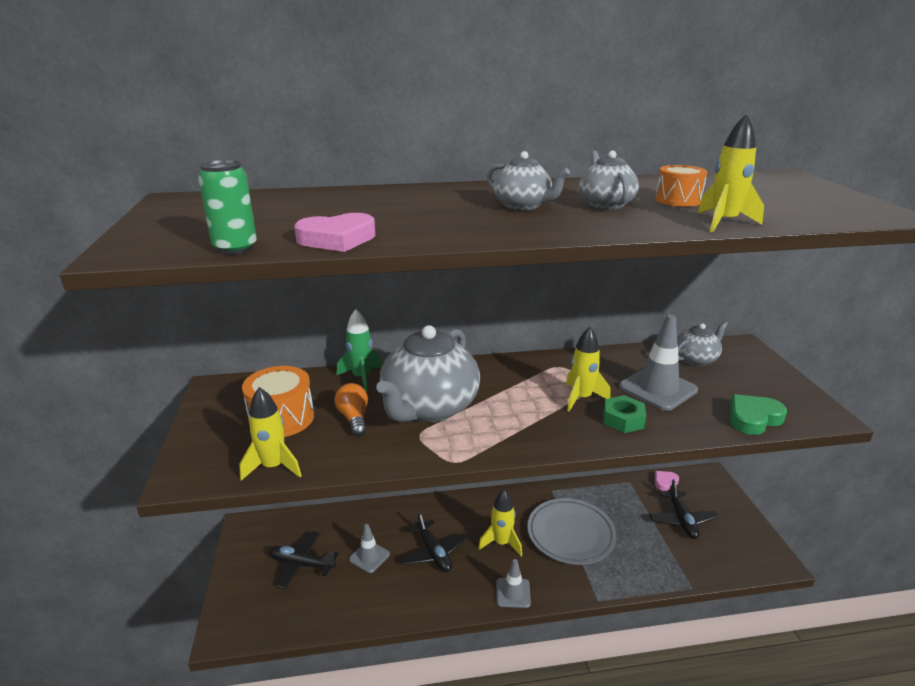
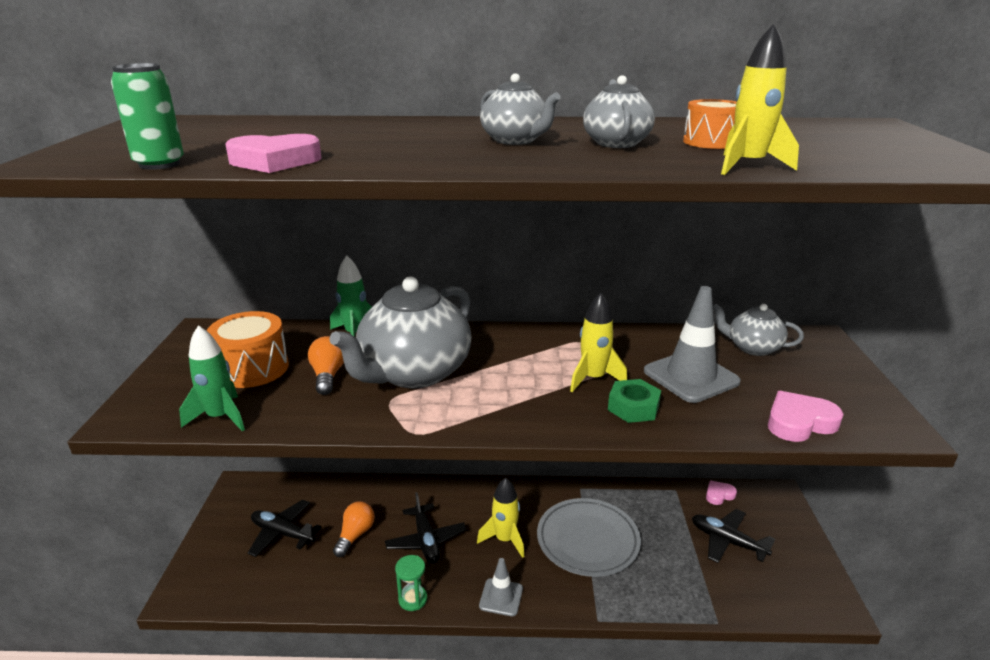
camera: 10 degrees right, 0 degrees up
(273, 467) = (220, 417): yellow rocket -> green rocket
(369, 557) = (355, 535): grey traffic cone -> orange light bulb
(438, 606) = (412, 599): none -> green hourglass
(681, 520) = (727, 541): black plane -> black plane turned 120 degrees clockwise
(696, 359) = (752, 348): grey teapot -> grey teapot turned 135 degrees counterclockwise
(753, 418) = (799, 422): green heart -> pink heart

